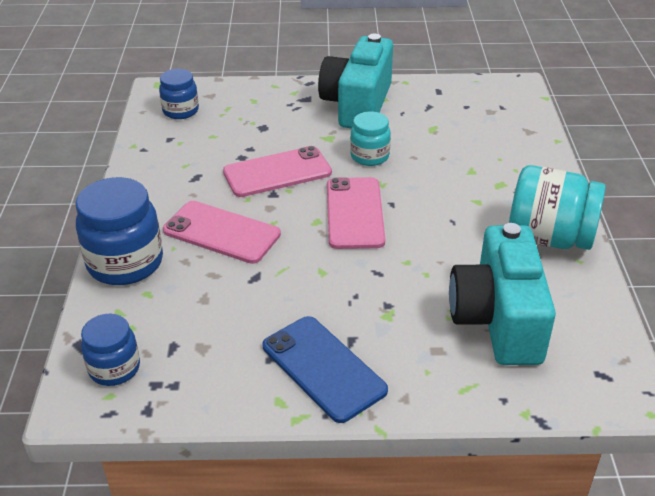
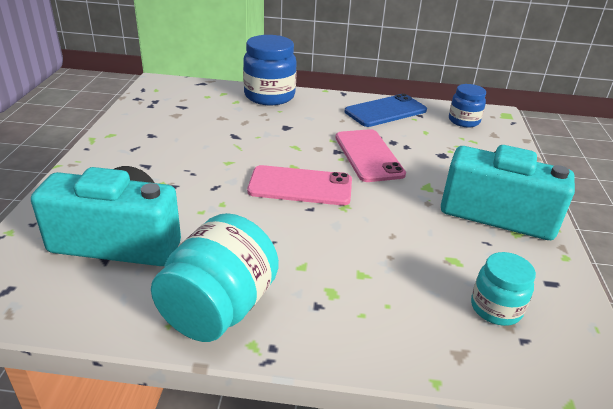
camera: 95 degrees right, 5 degrees down
(114, 368) = (176, 91): blue jar -> none
(222, 232) = (291, 127): pink phone -> none
(323, 368) = (127, 152): blue phone -> blue phone (385, 111)
(369, 156) = (393, 207): turquoise jar -> turquoise jar (496, 308)

